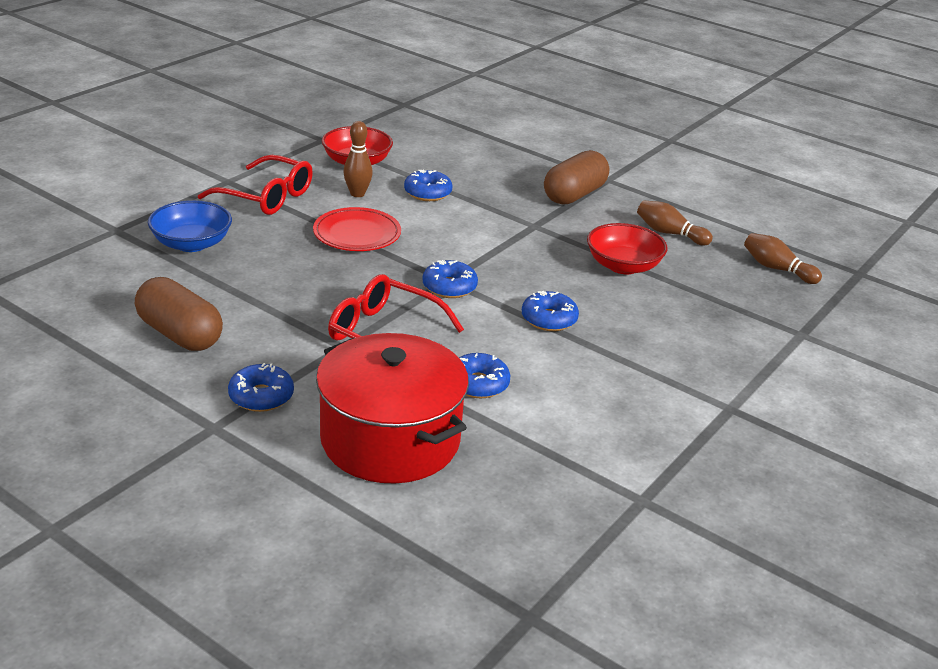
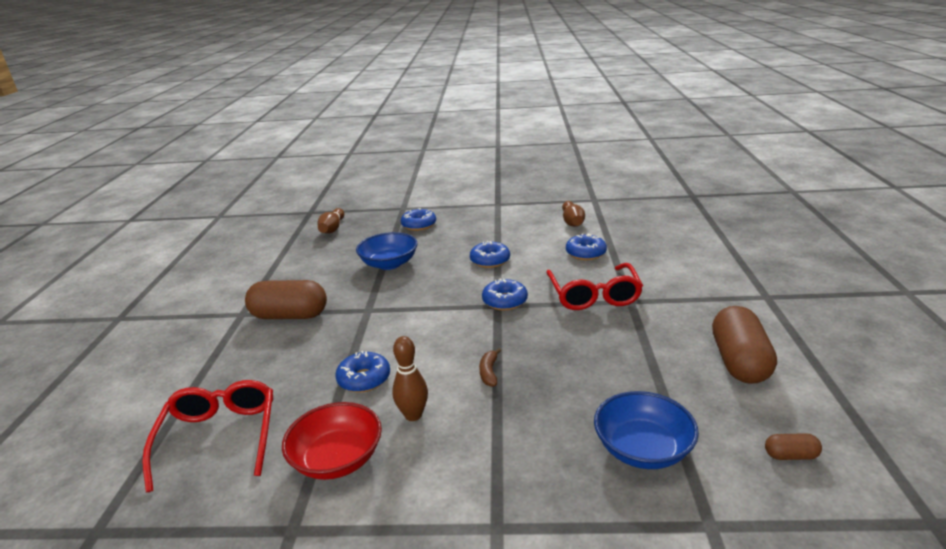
camera: 120 degrees left, 5 degrees down
(91, 284) = (790, 455): none -> brown capsule
(261, 396) = (719, 298): blue donut -> blue donut (419, 225)
(267, 197) = (494, 467): red glasses -> red glasses (220, 436)
(357, 234) = (489, 372): red plate -> brown banana
(390, 439) = (669, 253): red pot -> none
(623, 266) = (389, 264): red bowl -> blue bowl
(669, 233) = (319, 266): brown bowling pin -> brown bowling pin (572, 222)

